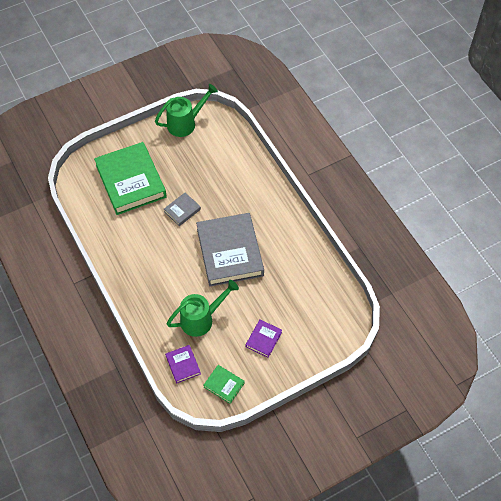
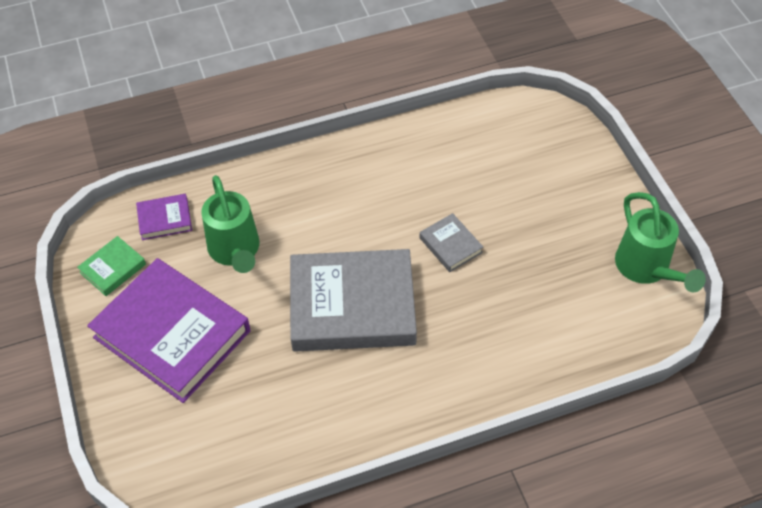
camera: 100 degrees right, 5 degrees down
(131, 181) = (520, 179): green book -> none
(263, 339) = (172, 334): purple book -> purple book, size x2.28

